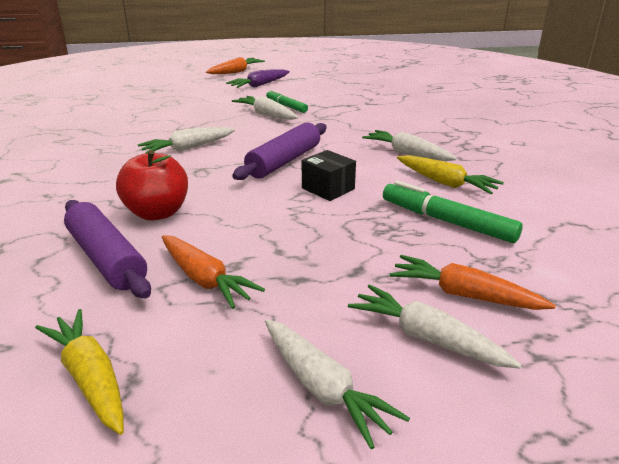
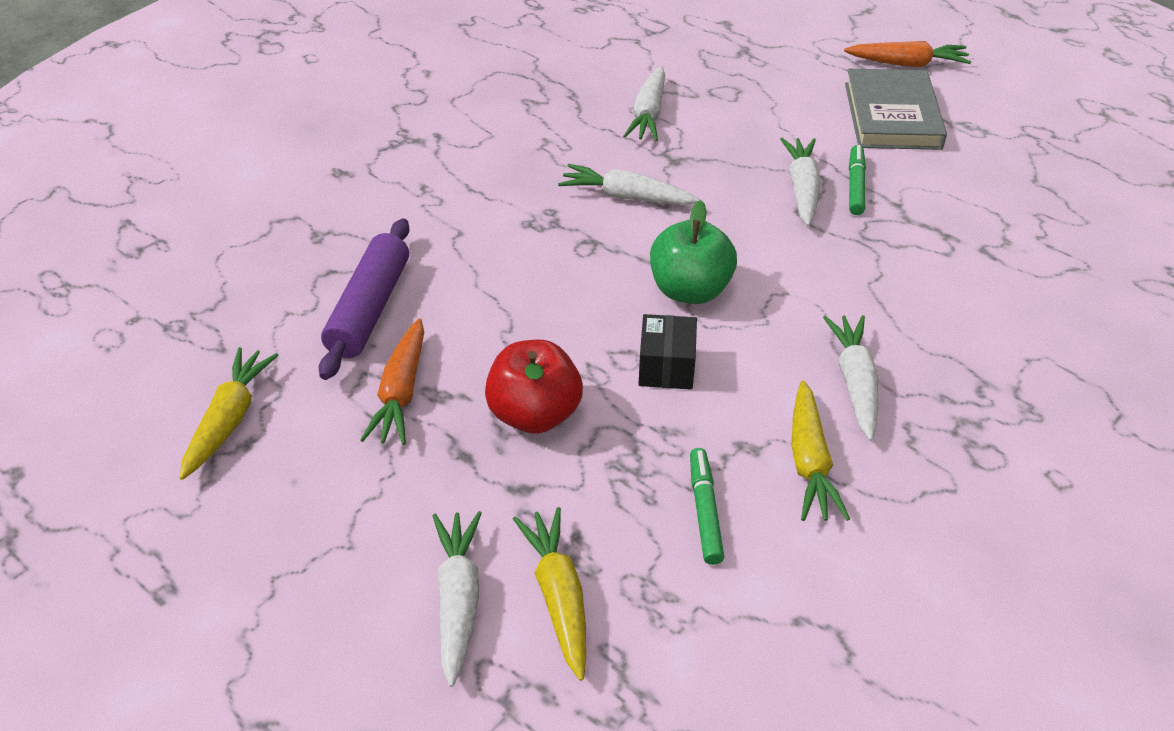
camera: 50 degrees right, 15 degrees up
(157, 213) = (472, 280): red apple -> red apple (535, 414)
(259, 85) = (892, 116): purple carrot -> grey book
(284, 161) = (690, 290): purple rolling pin -> green apple
(322, 388) = (330, 563): white carrot -> white carrot (648, 114)
(447, 221) = (705, 511): green marker -> green marker, size x0.64
(464, 295) = (559, 596): orange carrot -> yellow carrot

